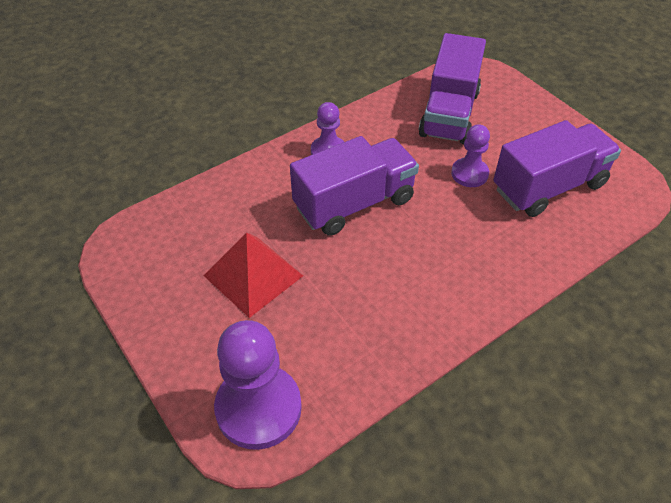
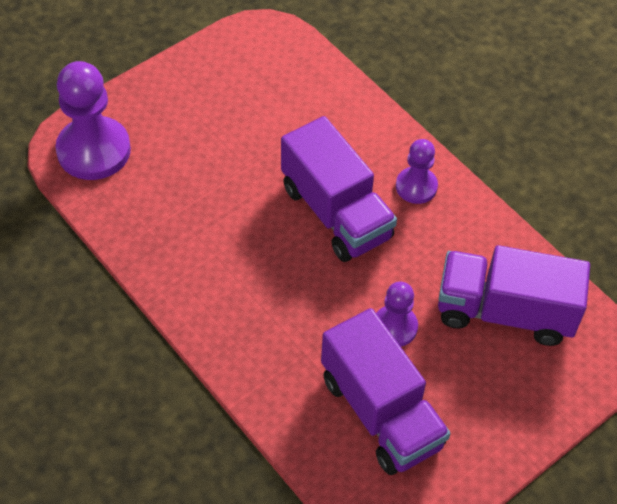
camera: 85 degrees right, 5 degrees up
(253, 275) = (234, 134): red pyramid -> none

